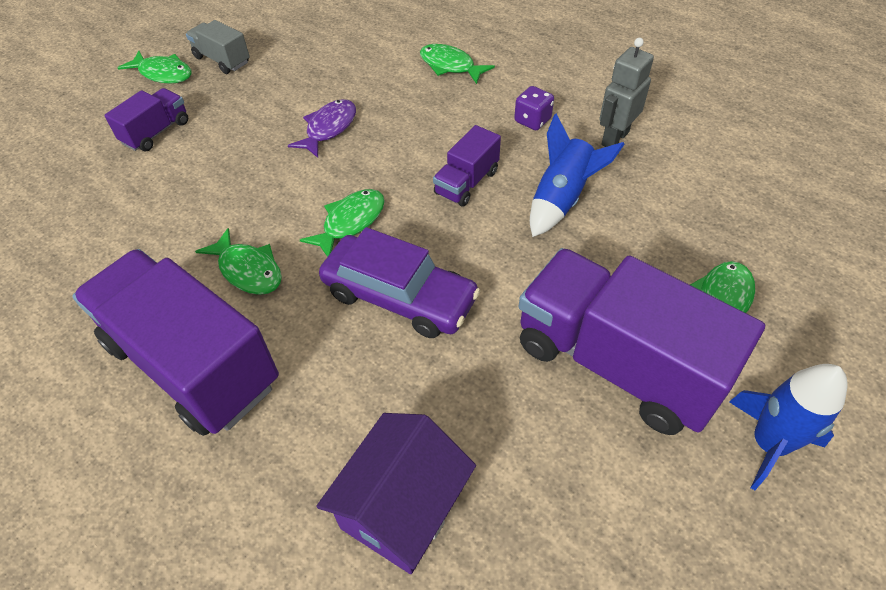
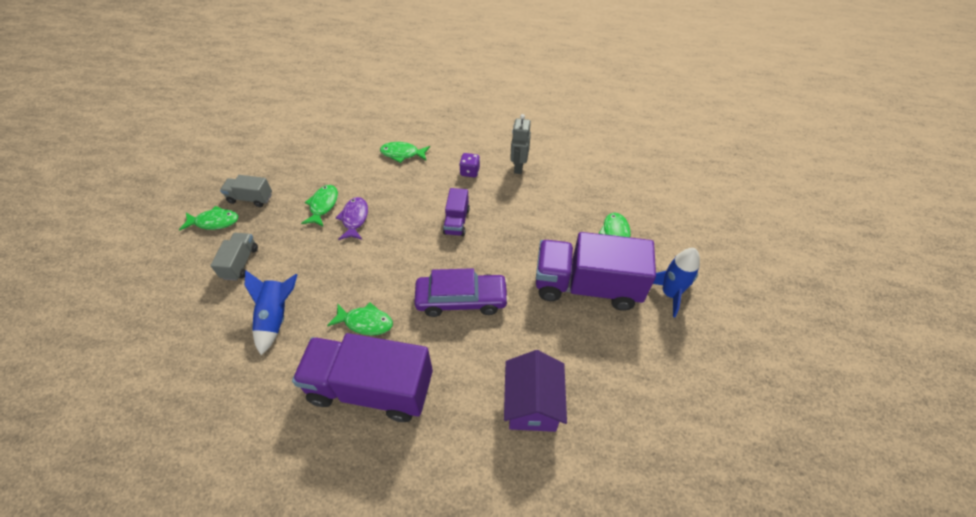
camera: 30 degrees left, 0 degrees up
(156, 132) = (240, 263): purple truck -> grey truck
(350, 222) = (406, 270): green fish -> green fish (323, 205)
(561, 199) = (512, 212): blue rocket -> blue rocket (277, 317)

